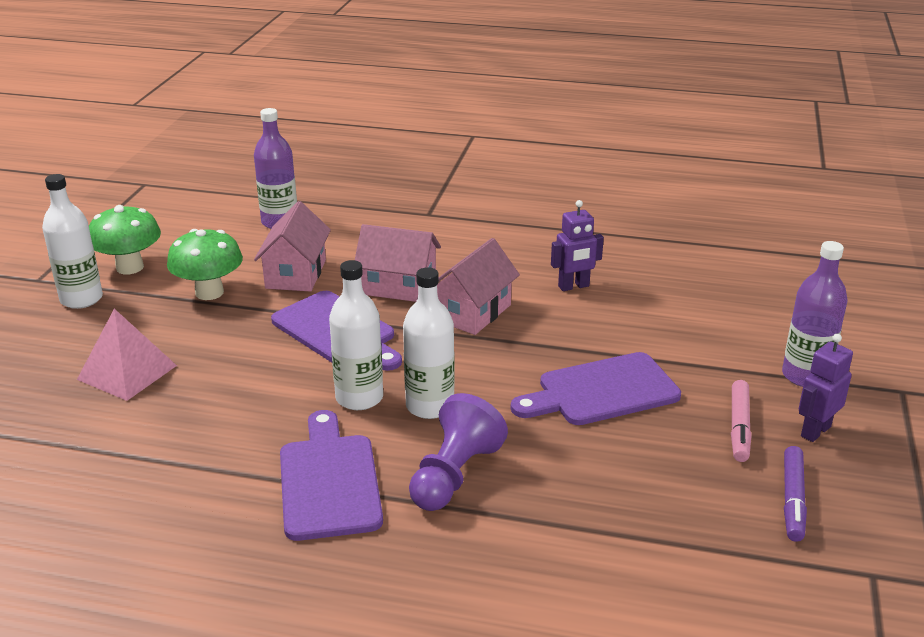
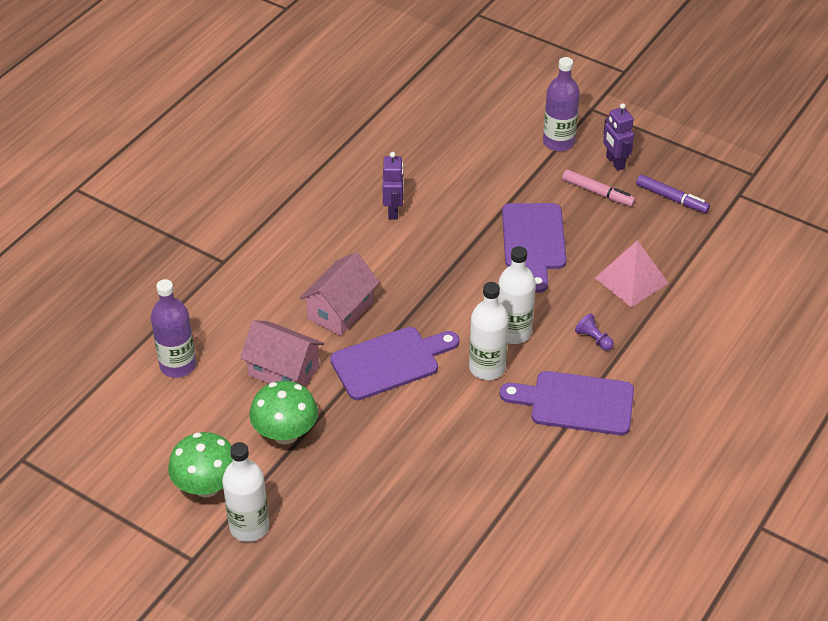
camera: 70 degrees left, 15 degrees up
(127, 372) = (389, 502): pink pyramid -> pink pyramid (631, 280)
(454, 475) = (593, 339): purple pawn -> purple pawn, size x0.49
(472, 312) = (402, 277): pink house -> none

